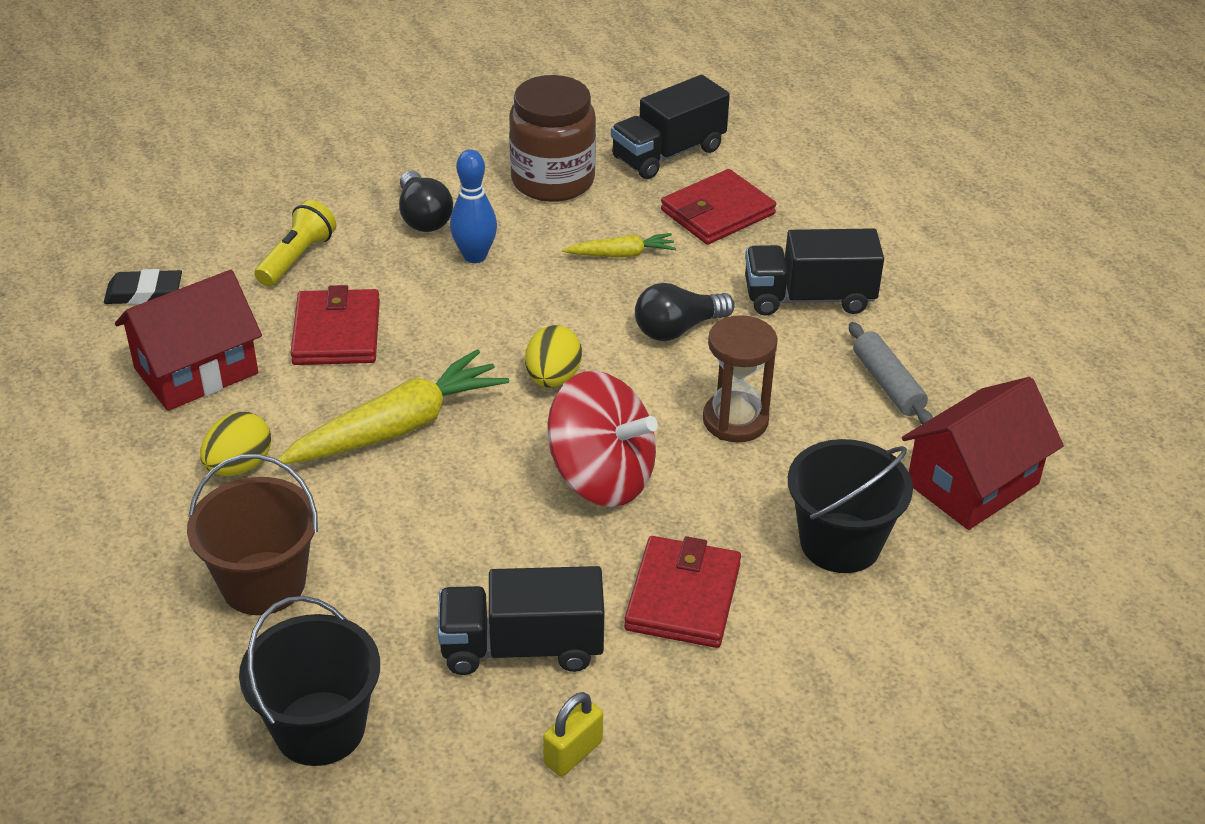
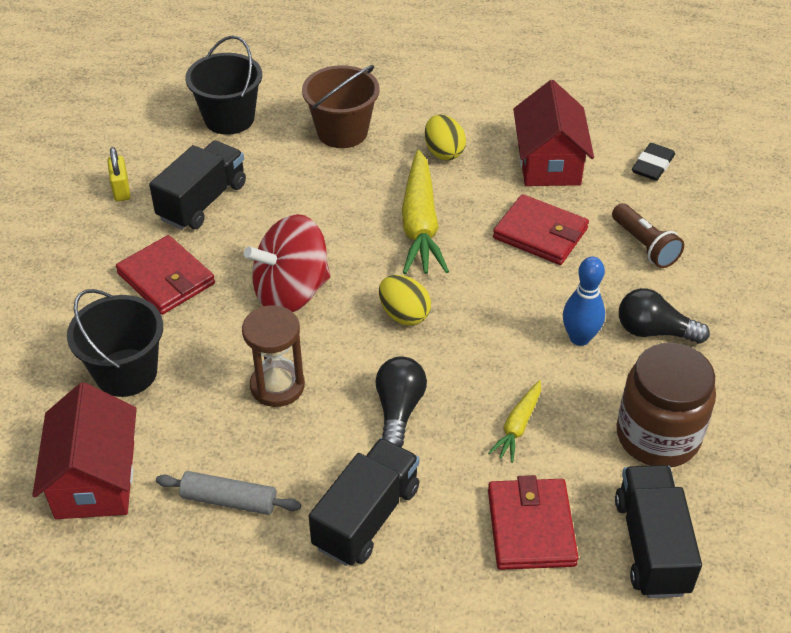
camera: 125 degrees right, 5 degrees up
(297, 258) = (644, 245): yellow flashlight -> brown flashlight

